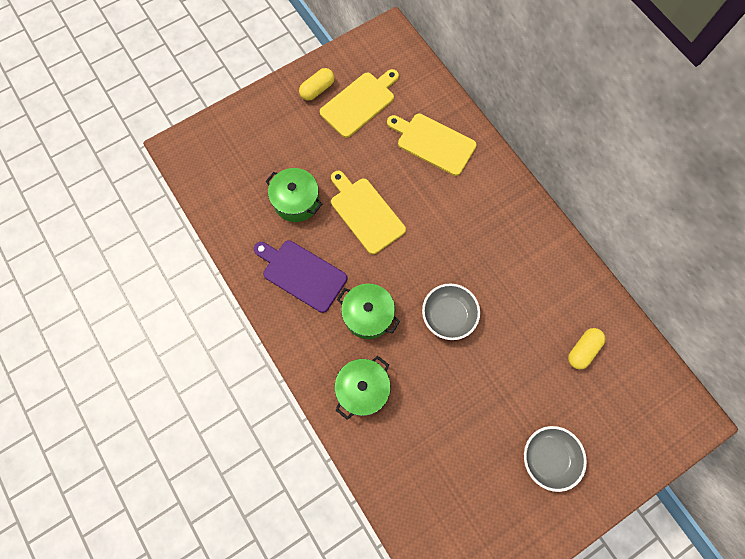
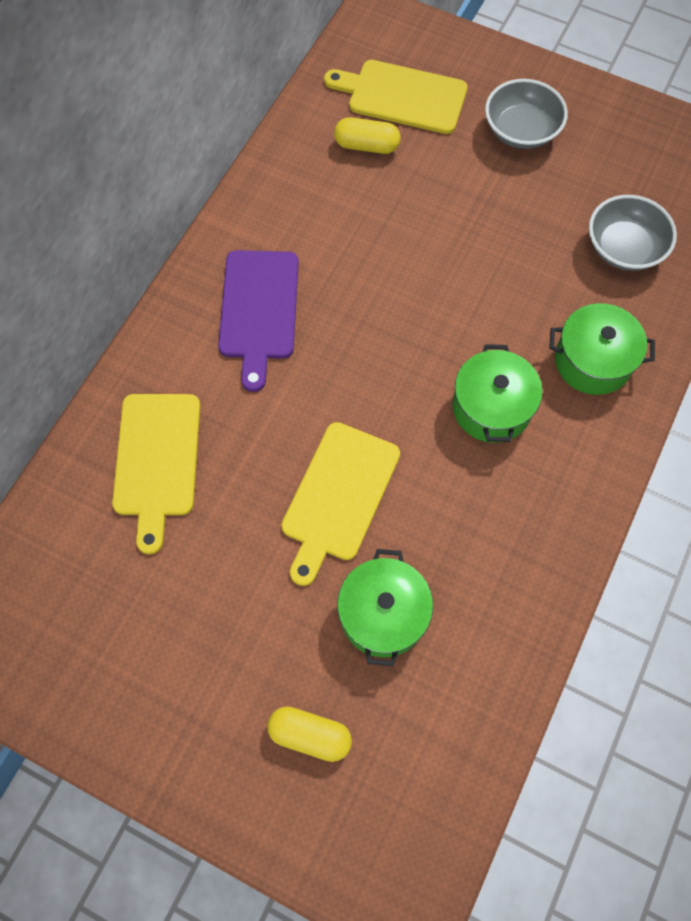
camera: 120 degrees left, 5 degrees down
(302, 274) = (493, 533): purple cutting board -> purple cutting board (258, 310)
(317, 90) = (147, 711): yellow capsule -> yellow capsule (310, 735)
(360, 103) = (138, 619): yellow cutting board -> yellow cutting board (402, 96)
(448, 315) = (423, 309): grey bowl -> grey bowl (624, 248)

